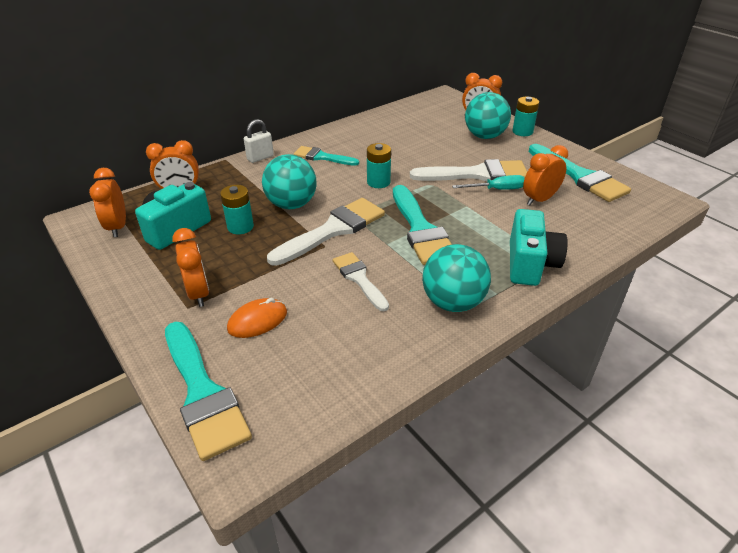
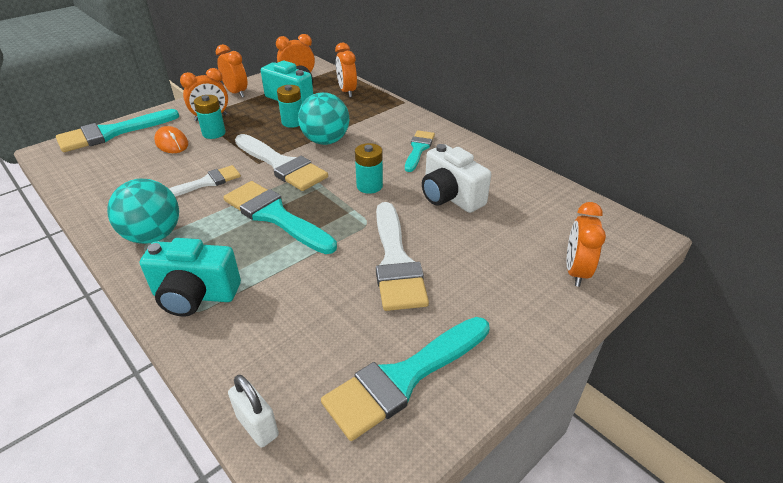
camera: 85 degrees right, 0 degrees up
(260, 158) = (410, 117): white padlock -> white padlock (257, 426)
(398, 149) = (450, 197): none -> white camera
(421, 230) = (275, 216): turquoise brush -> turquoise brush turned 60 degrees clockwise
(484, 136) = (512, 274): turquoise ball -> none
(497, 189) = (358, 278): turquoise screwdriver -> none
(522, 132) = (545, 321): turquoise battery -> turquoise battery (214, 133)
(539, 200) = (332, 319): orange clock -> orange clock (236, 93)

